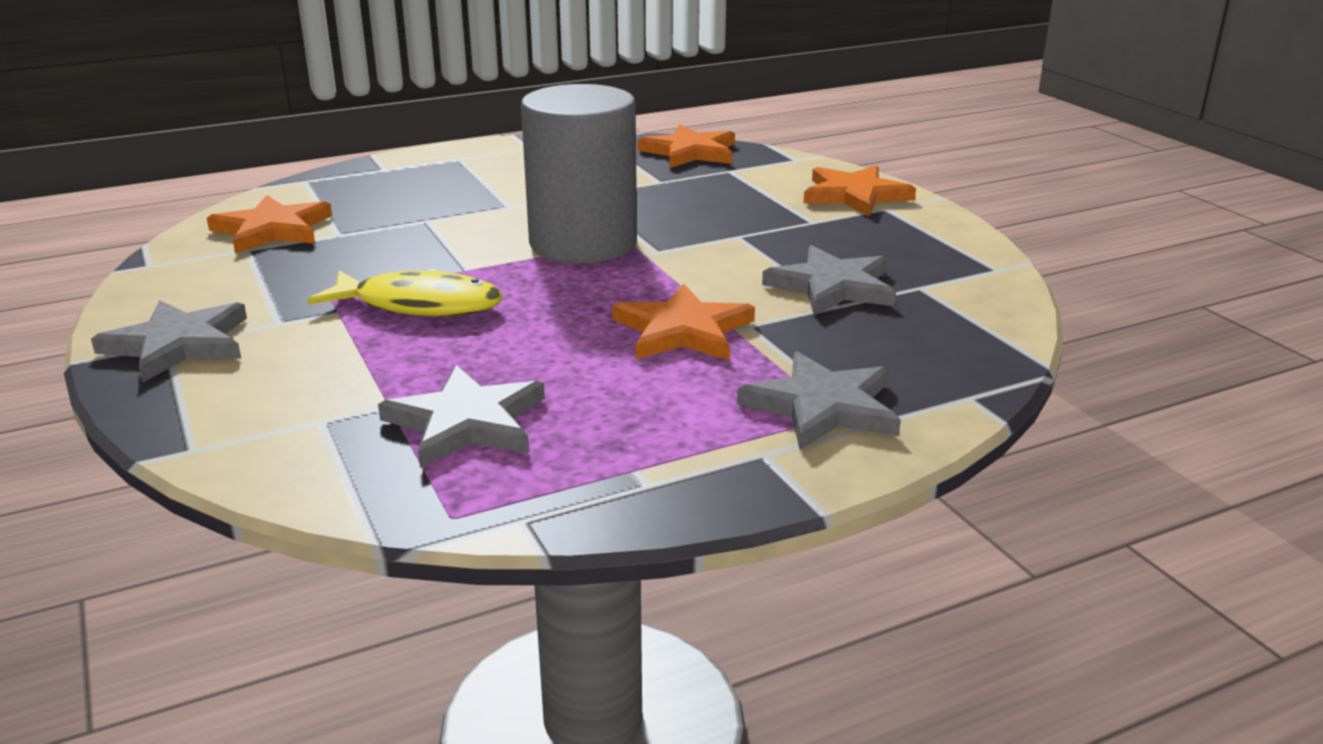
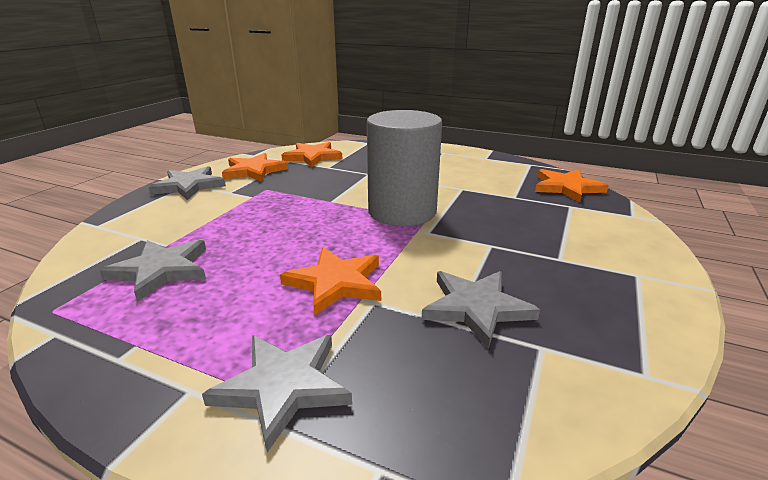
camera: 50 degrees right, 0 degrees up
(419, 305) = (278, 208): yellow fish -> none
(855, 195) = (629, 255): orange star -> orange star (254, 171)

